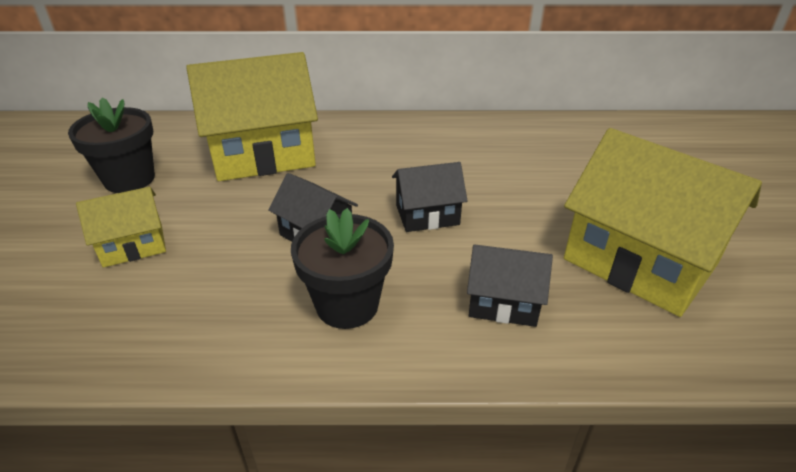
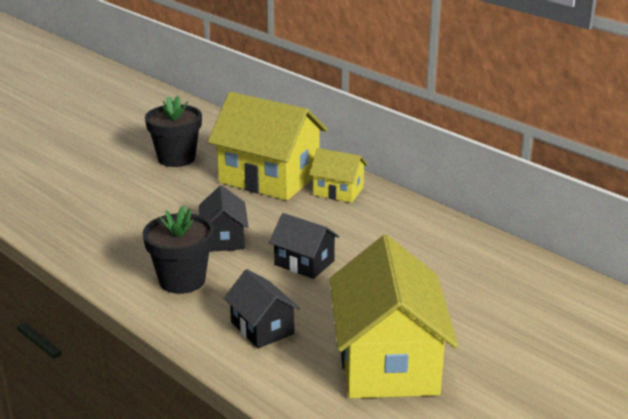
camera: 45 degrees right, 10 degrees down
(133, 245) = (130, 195): yellow house -> yellow house (338, 191)

